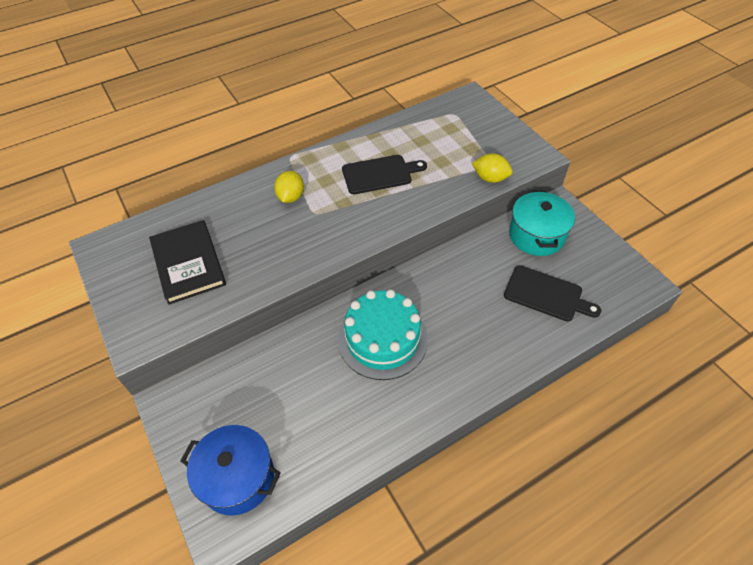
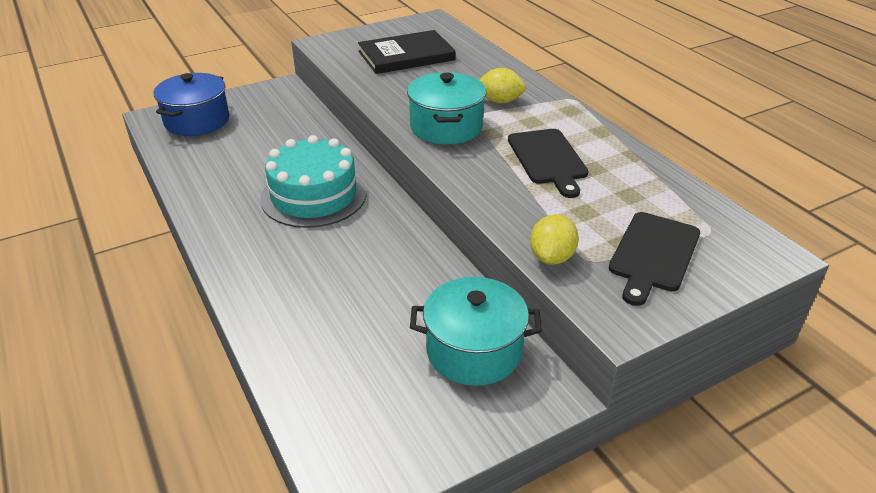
camera: 90 degrees right, 15 degrees down
(332, 230) = (446, 127): none -> turquoise pot
(546, 294) = (351, 345): black cutting board -> black cutting board (653, 254)

